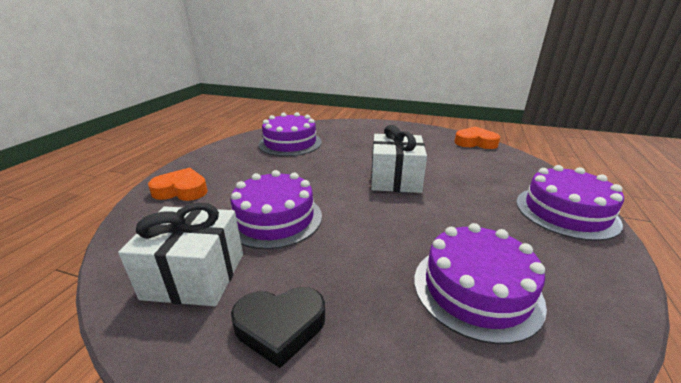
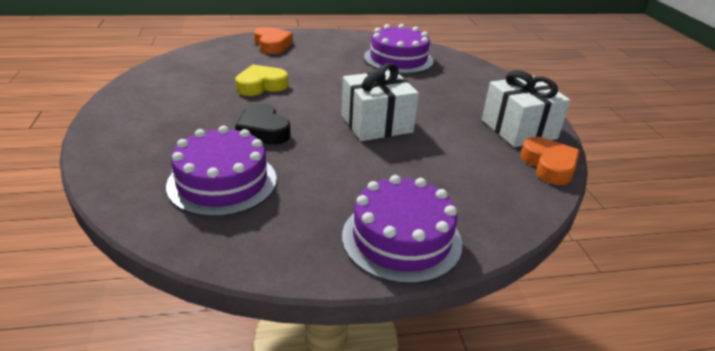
camera: 60 degrees right, 5 degrees up
(195, 276) = (182, 79): white gift -> white gift (518, 129)
(275, 218) = (261, 85): purple cake -> yellow heart
(280, 327) = (152, 115): black heart -> black heart (263, 130)

